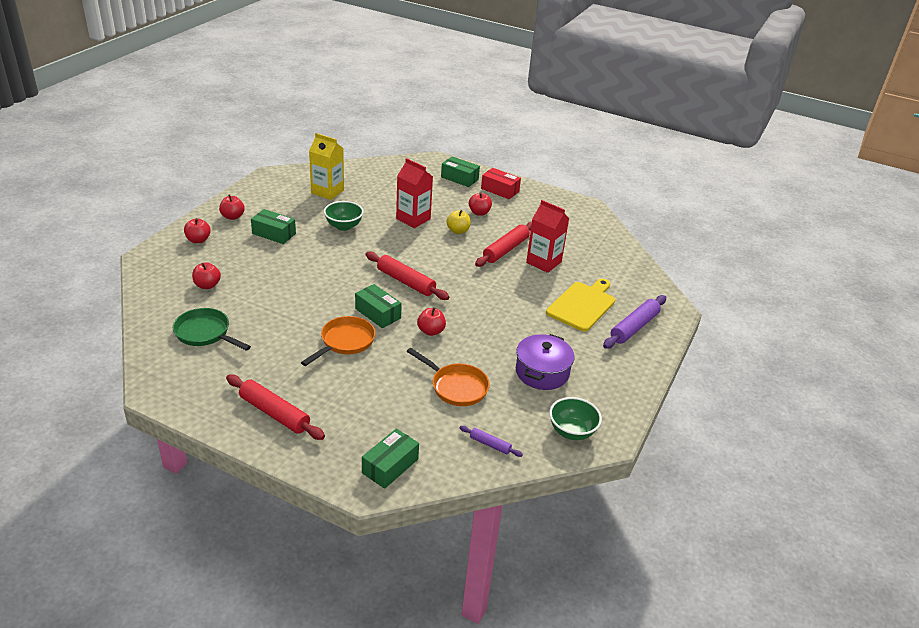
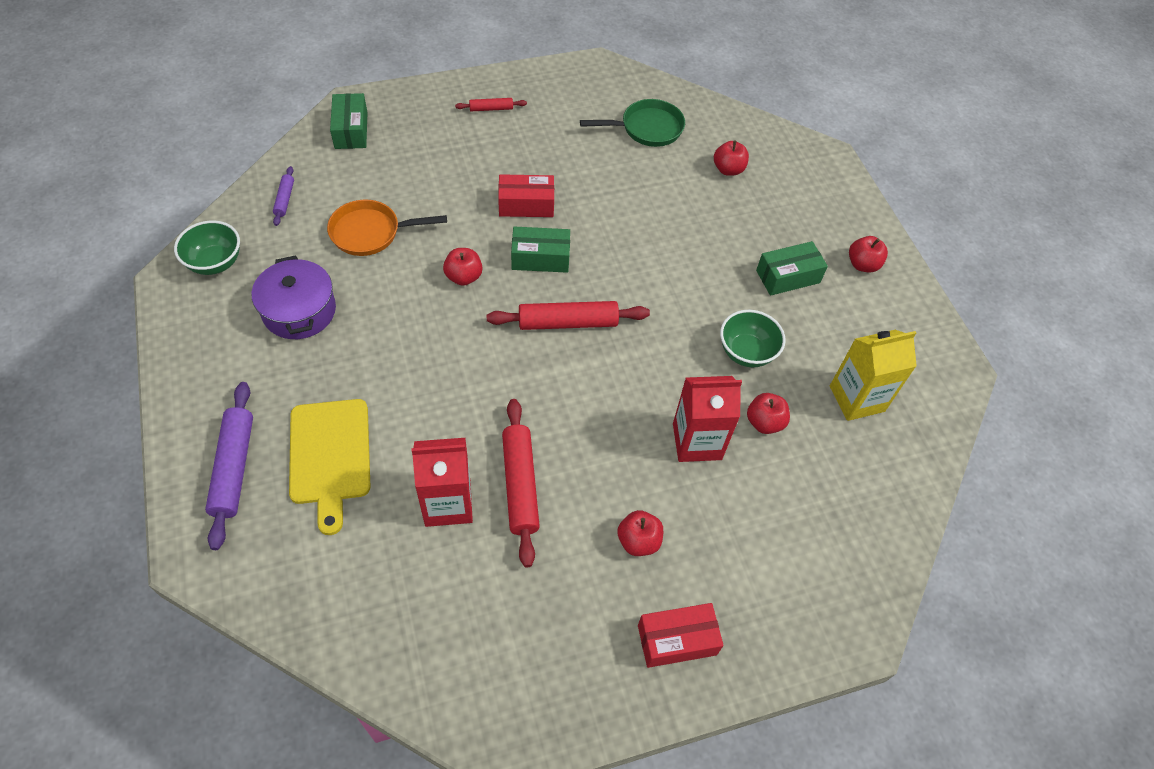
camera: 135 degrees right, 20 degrees up
(198, 240) = (830, 209): red apple -> red apple (764, 422)
(274, 413) = (491, 109): red rolling pin -> red rolling pin, size x0.52
(345, 342) = (526, 205): orange pan -> red box
(458, 231) = (618, 469): yellow apple -> none
(459, 178) = (765, 611): green box -> none
(490, 444) = (284, 199): purple rolling pin -> purple rolling pin turned 75 degrees counterclockwise

